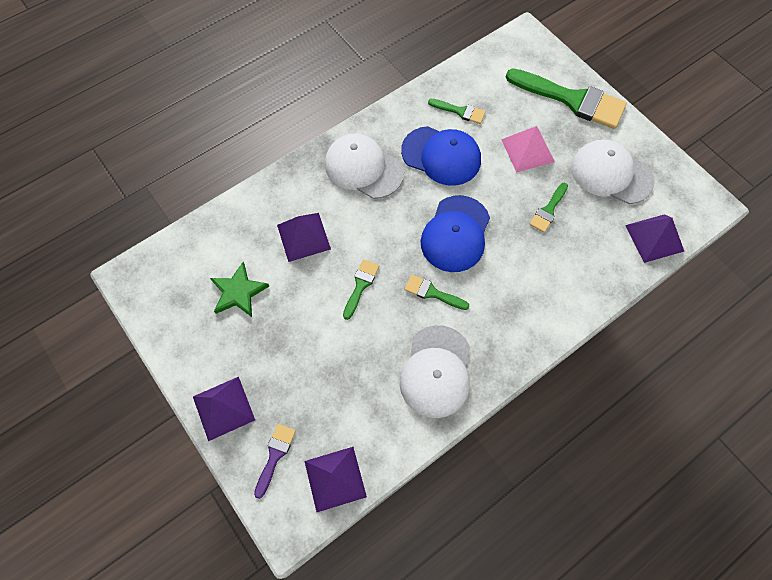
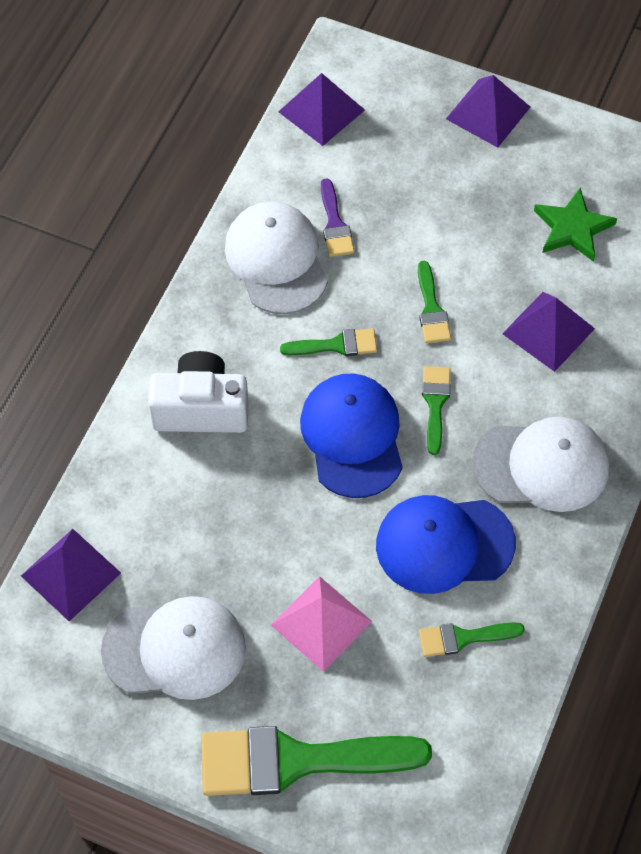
camera: 150 degrees right, 5 degrees down
(275, 455) = (399, 100): purple brush -> purple brush (334, 224)
(536, 295) = (201, 409): none -> white camera
(548, 210) = (242, 539): green brush -> green brush (435, 403)

